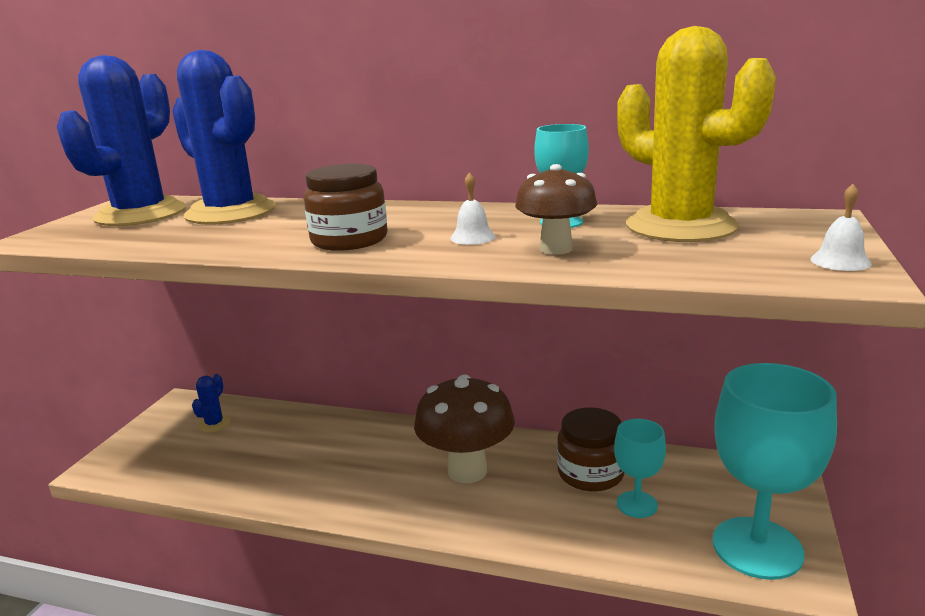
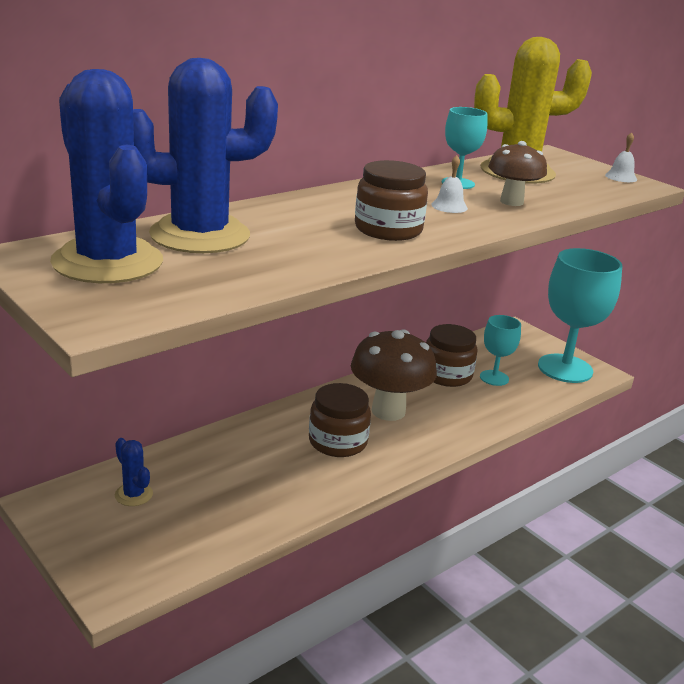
camera: 60 degrees left, 5 degrees up
(379, 469) = (338, 442): none -> brown jar

